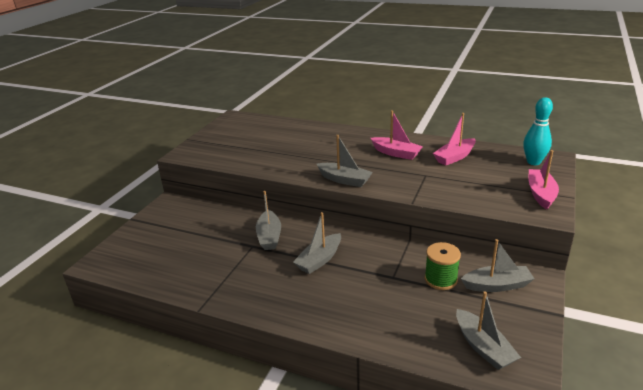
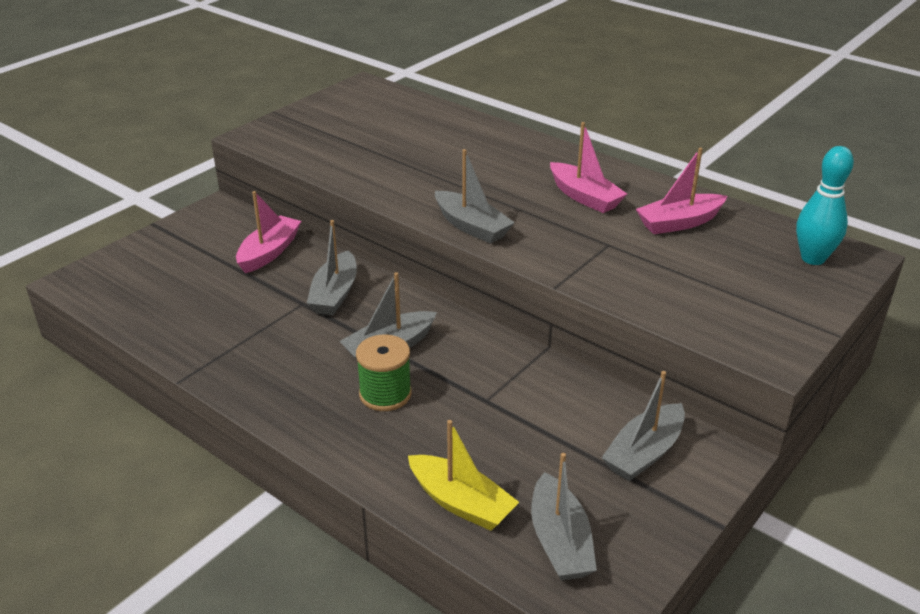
camera: 15 degrees right, 5 degrees up
(414, 339) = (461, 503): none -> yellow boat
(440, 279) = (559, 421): green spool -> green spool (385, 394)
(497, 285) = (644, 453): grey boat -> grey boat turned 120 degrees clockwise
(541, 194) = (784, 317): pink boat -> pink boat (269, 252)

